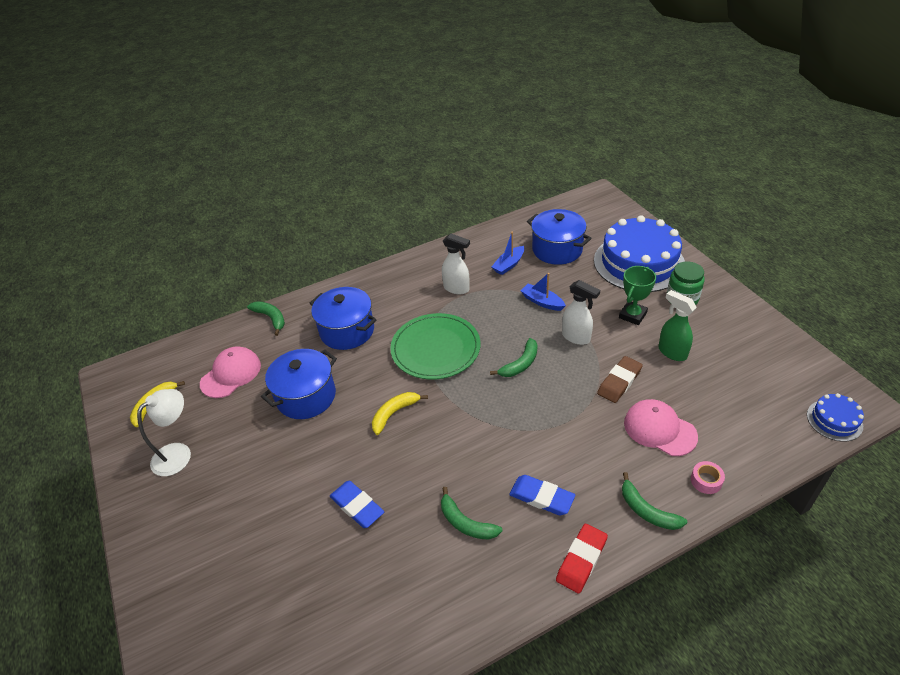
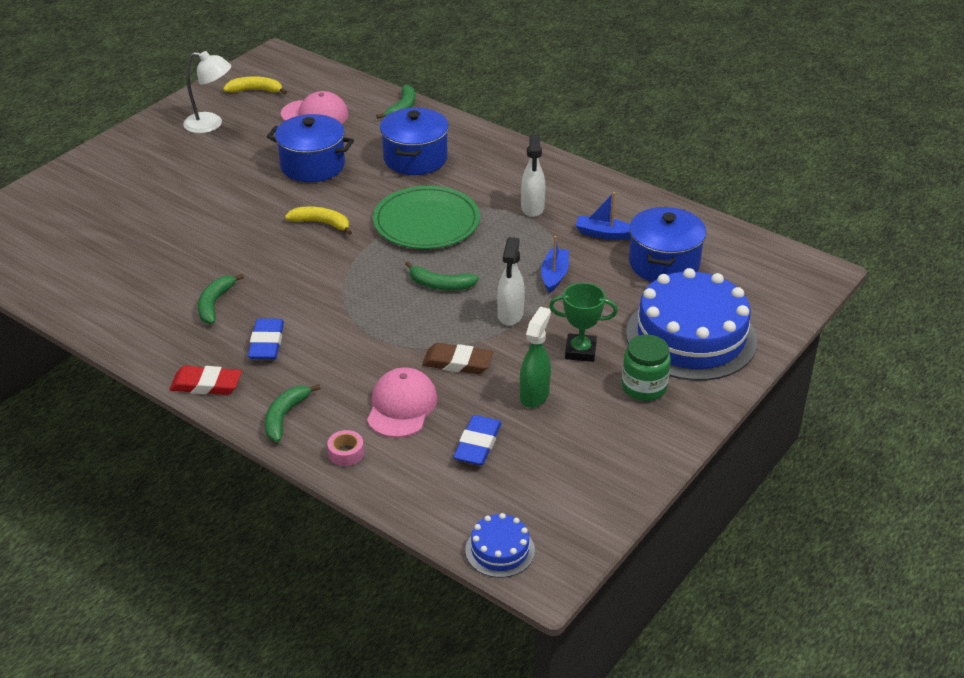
camera: 60 degrees right, 5 degrees down
(357, 506) = (203, 237): blue eraser -> blue eraser (477, 444)

